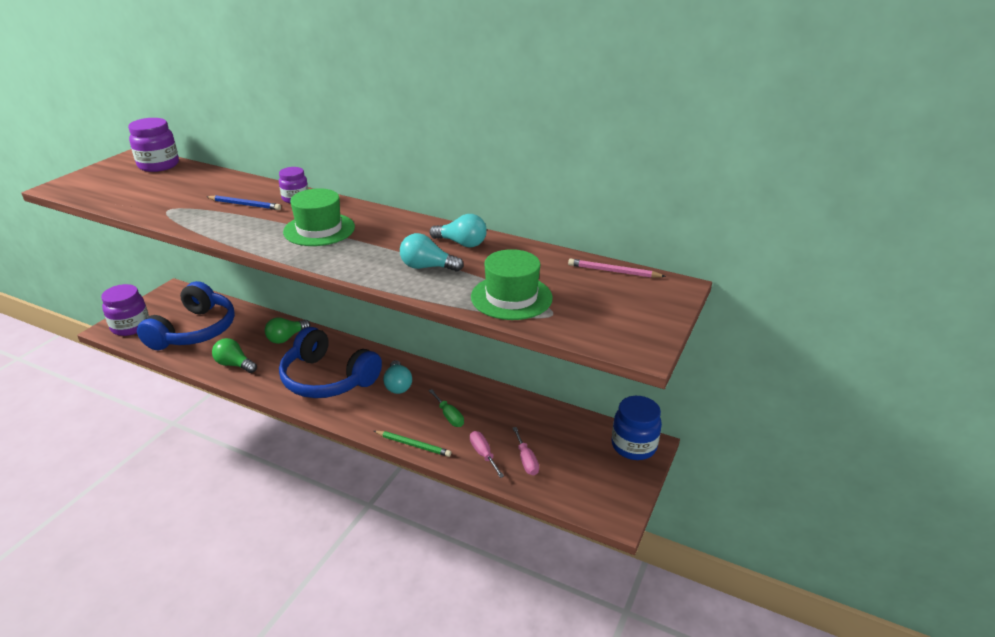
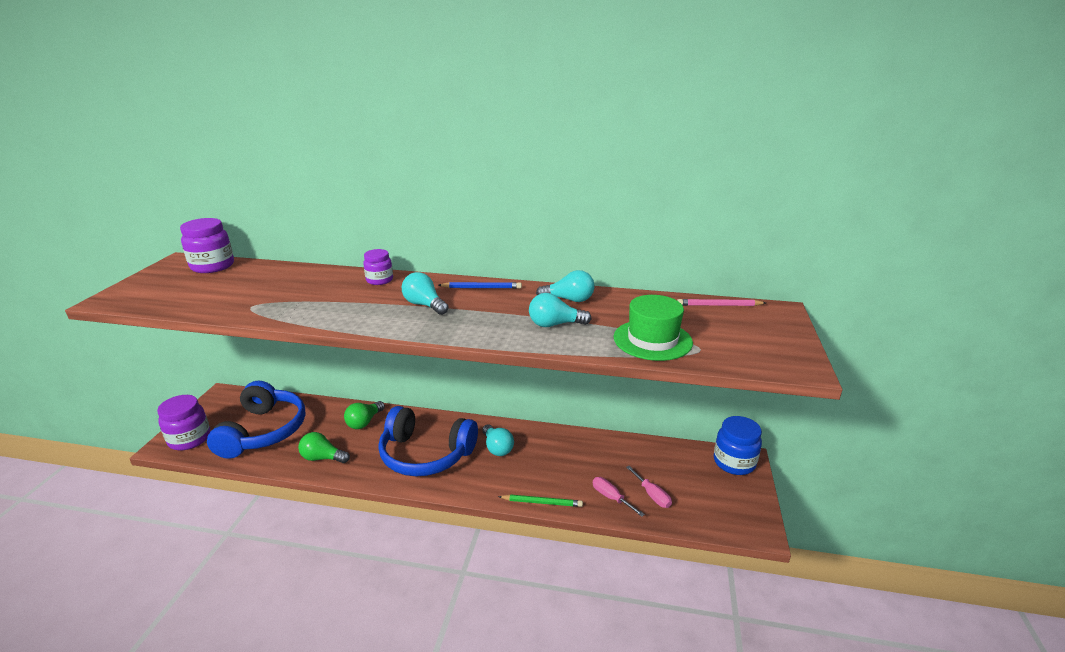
camera: 15 degrees left, 5 degrees down
(245, 205) = (331, 292): blue pencil -> blue pencil (481, 288)
(319, 229) = (424, 305): green hat -> turquoise light bulb
(449, 416) = (560, 468): green screwdriver -> none

